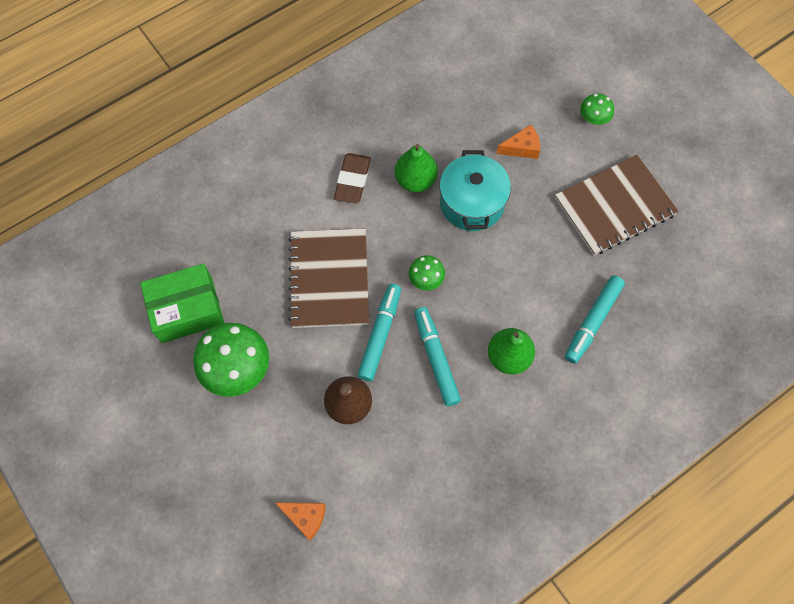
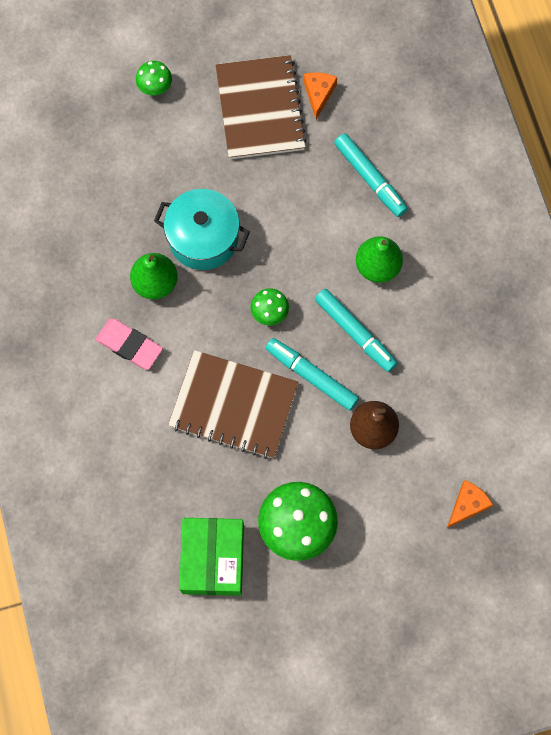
camera: 70 degrees left, 5 degrees up
(352, 180) = (129, 345): brown eraser -> pink eraser
(436, 358) = (355, 333): turquoise marker -> turquoise marker turned 135 degrees counterclockwise
(522, 148) = (160, 167): orange cheese -> orange cheese (318, 94)

